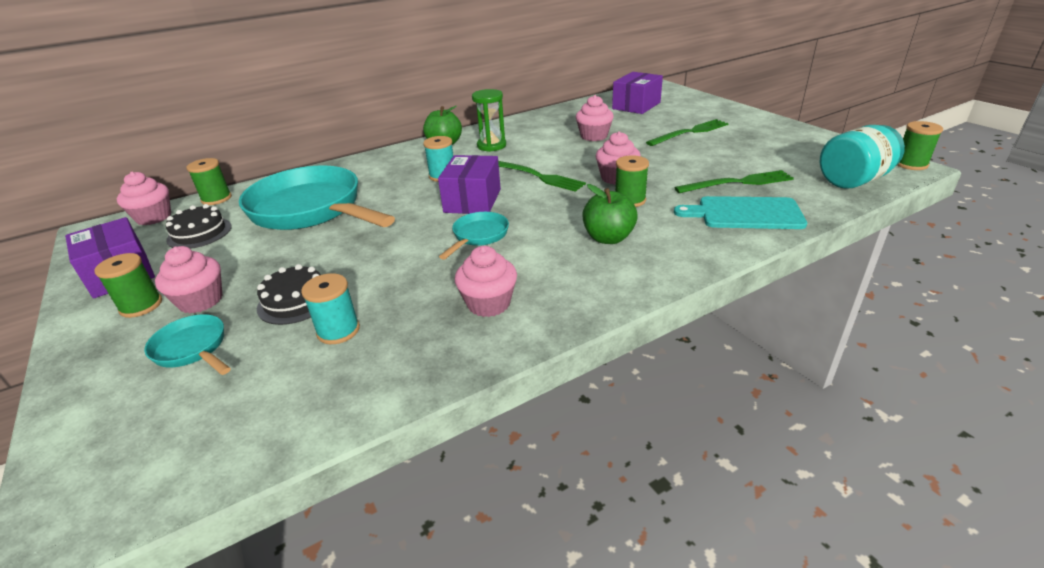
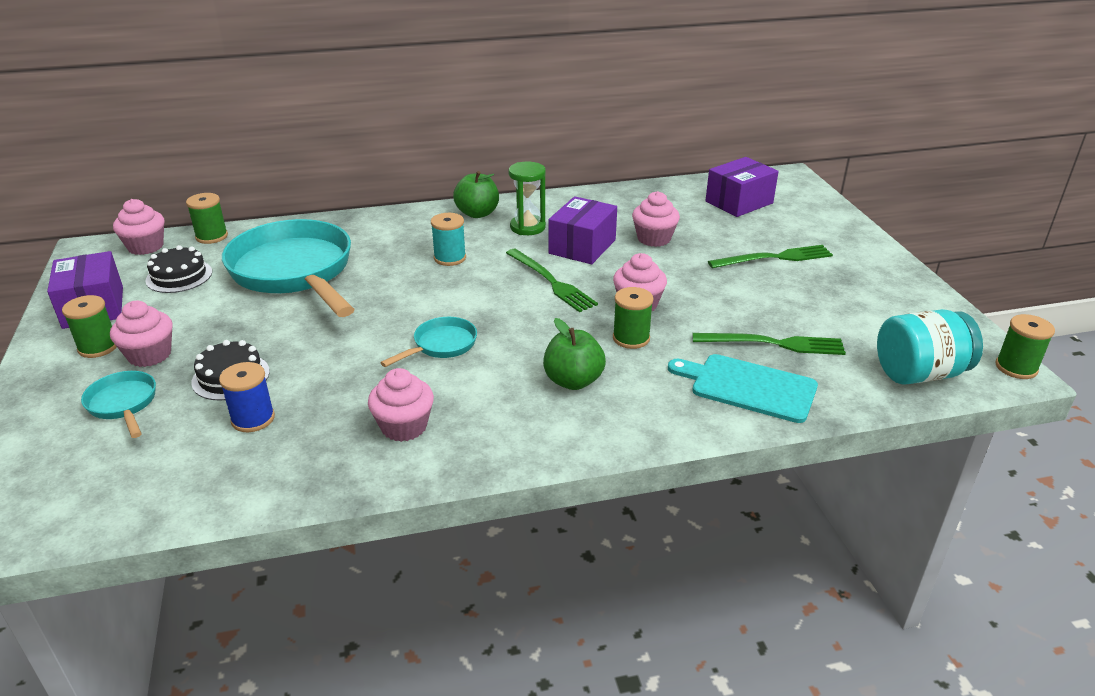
camera: 15 degrees right, 0 degrees up
(338, 331) = (253, 419): turquoise spool -> blue spool
(472, 200) = (462, 298): purple box -> purple box (582, 246)

